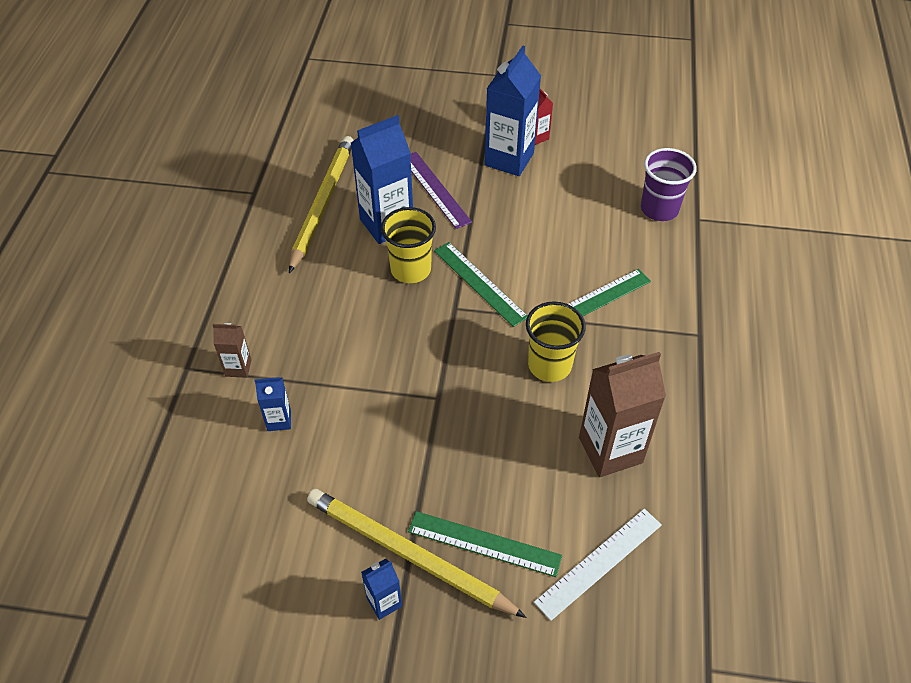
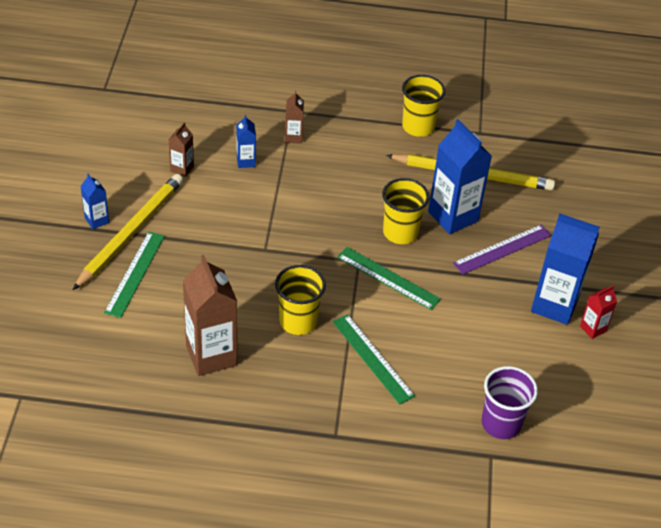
camera: 85 degrees right, 5 degrees down
(236, 245) = (418, 127): none -> yellow cup
(286, 496) = (182, 169): none -> brown carton
(479, 283) = (388, 278): green ruler -> green ruler turned 75 degrees clockwise
(599, 562) = (112, 339): white ruler -> none

